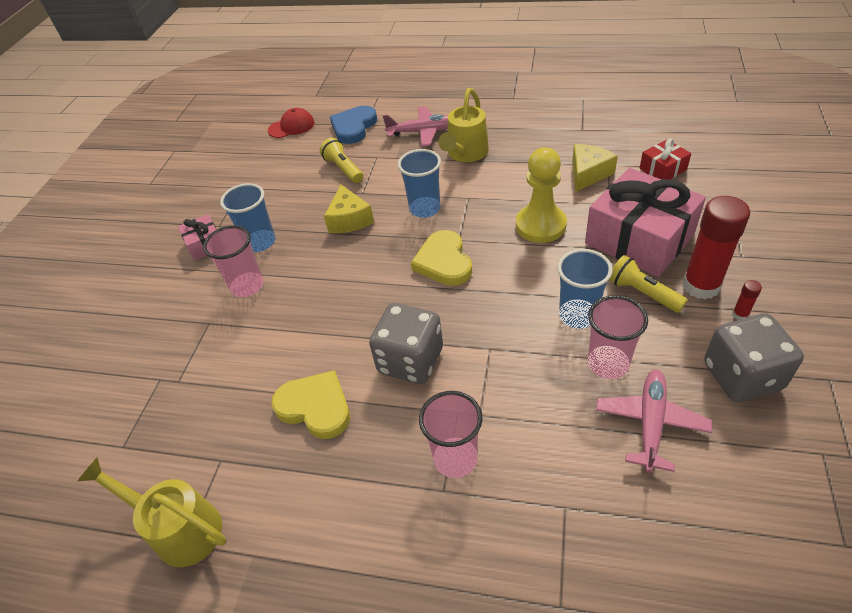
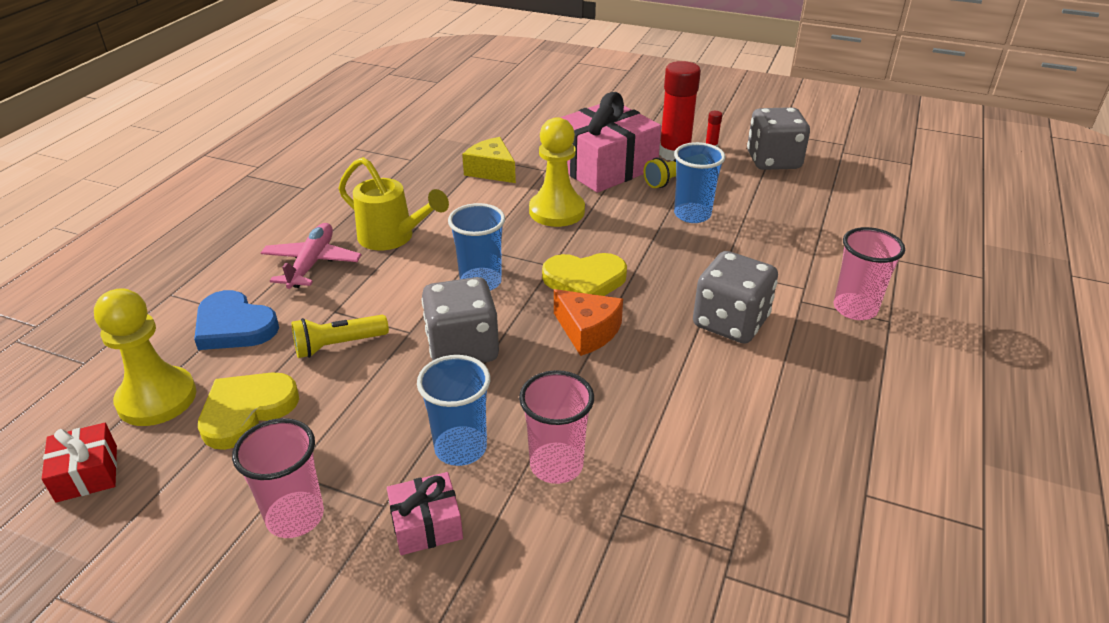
camera: 85 degrees left, 10 degrees down
(180, 529) = (966, 533): yellow watering can -> none
(291, 126) = (157, 398): red cap -> yellow pawn
(315, 407) = (788, 402): yellow heart -> yellow heart (247, 411)
(349, 219) = (462, 348): yellow cheese -> grey dice
(380, 275) = (587, 331): none -> orange cheese
(608, 364) = (752, 212): pink cup -> pink cup (295, 517)
(650, 422) = (815, 206): pink plane -> none
(662, 169) = (512, 135): red gift -> red gift (87, 473)

